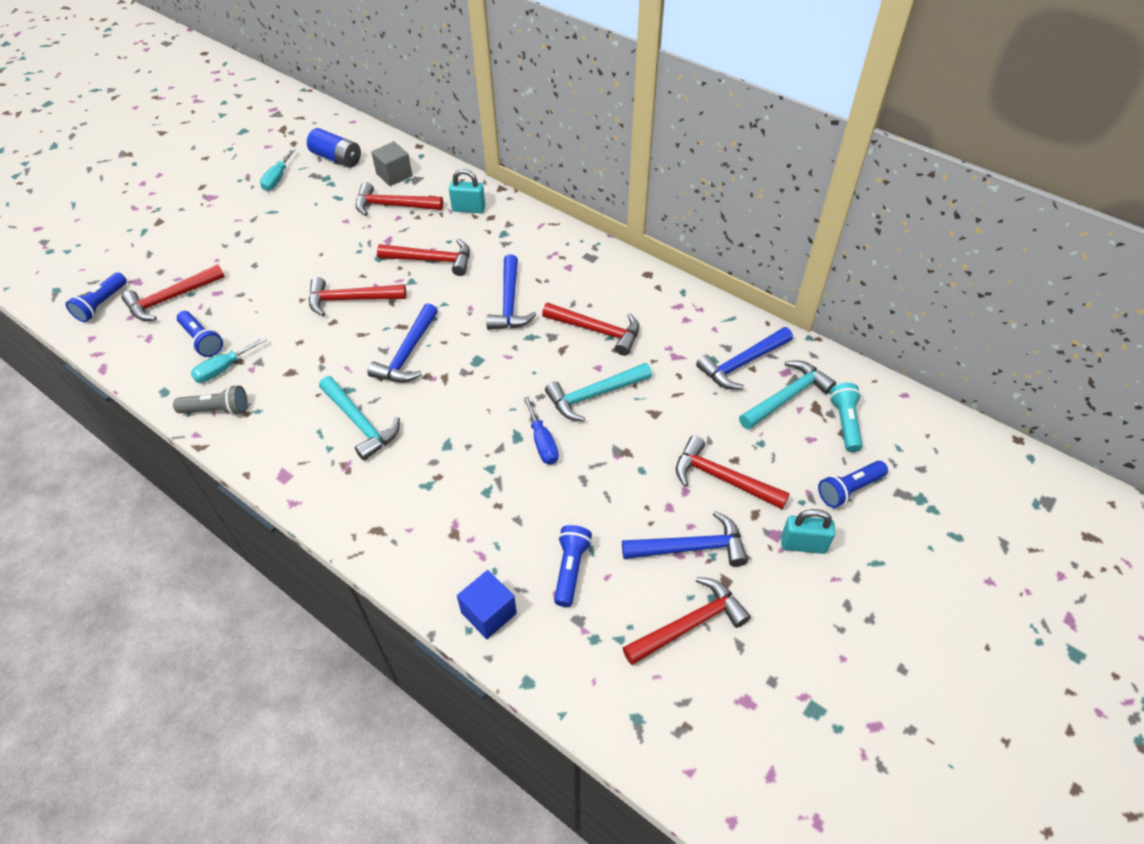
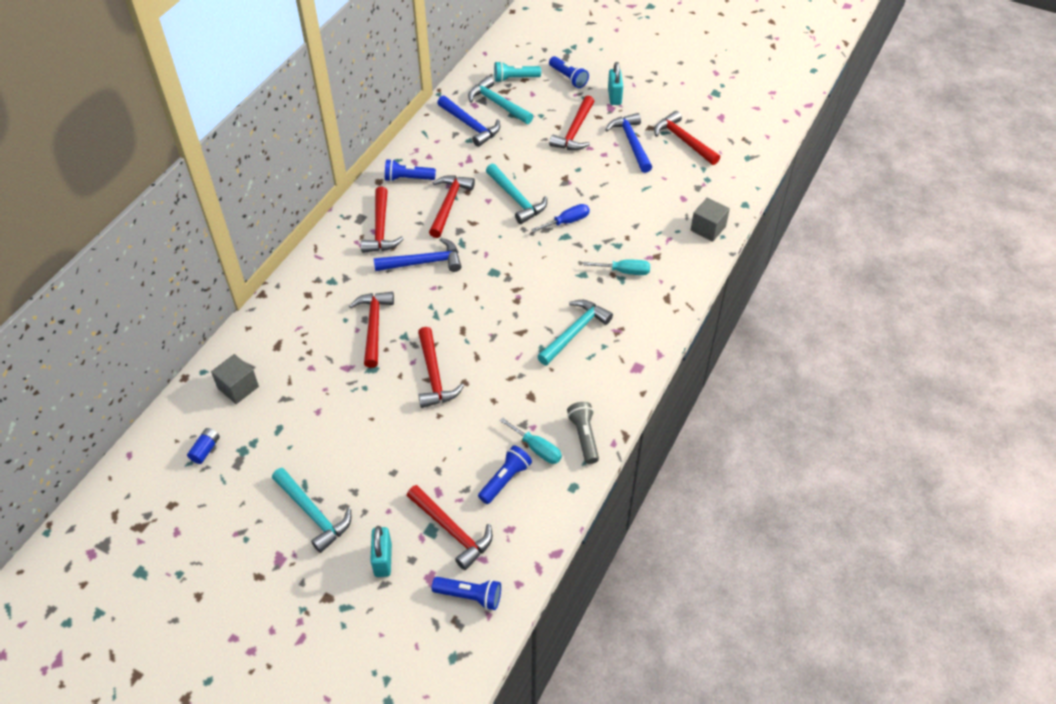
camera: 100 degrees left, 0 degrees up
(240, 216) = (313, 514): none -> turquoise hammer
(277, 179) = (244, 498): turquoise screwdriver -> turquoise screwdriver (625, 271)
(337, 158) = (205, 450): blue battery -> blue battery, size x0.58
(393, 205) = (292, 376): red hammer -> red hammer (381, 229)
(407, 354) = (495, 318): blue hammer -> none
(468, 209) = (295, 313): turquoise padlock -> turquoise padlock (383, 560)
(489, 613) = (708, 228): blue cube -> grey cube
(570, 569) = (664, 195): blue flashlight -> blue flashlight (408, 178)

